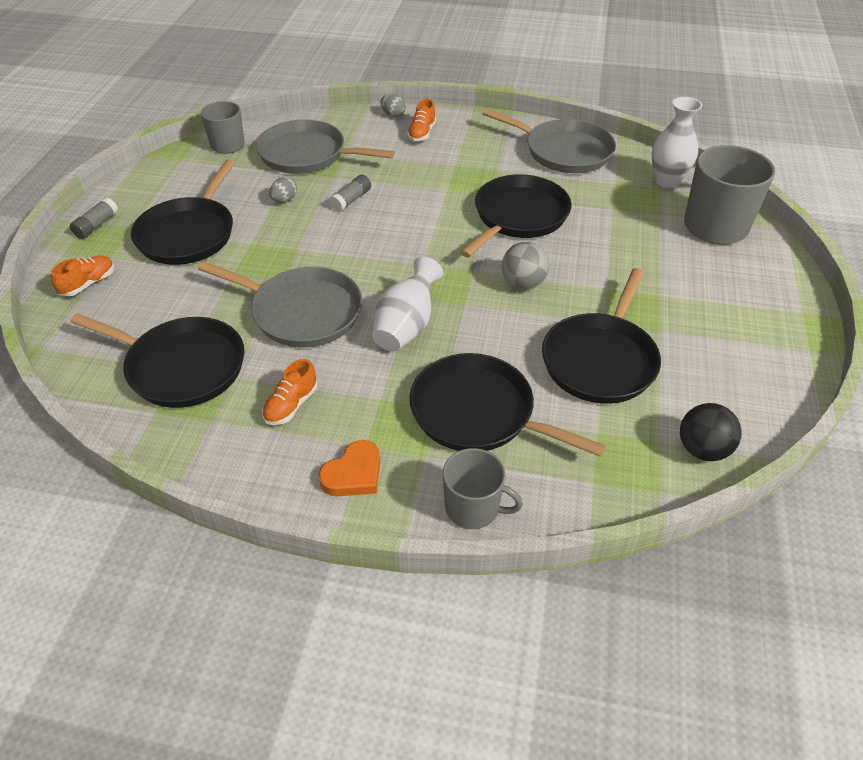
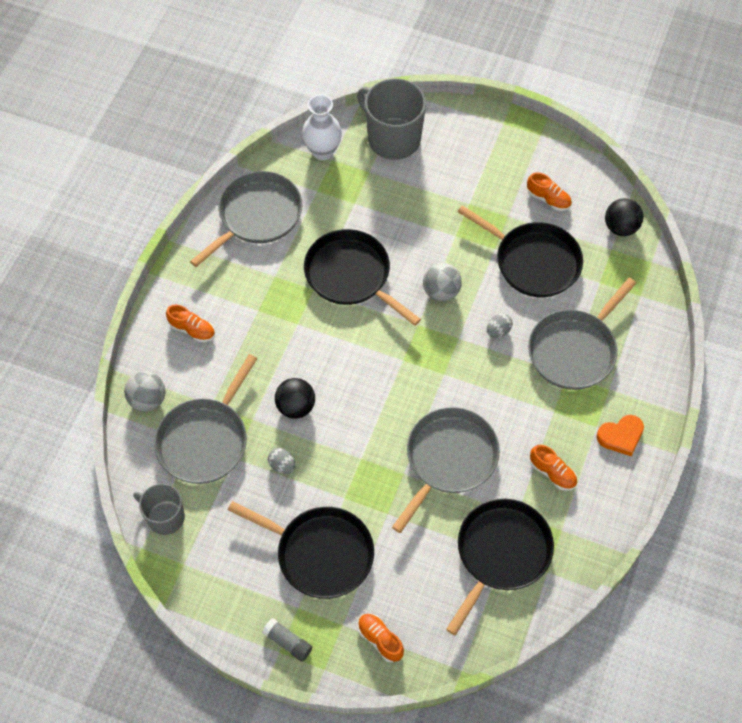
camera: 80 degrees left, 15 degrees up
(343, 121) = (148, 400): none -> grey ball
(351, 200) = (296, 406): grey glue stick -> black ball
(353, 474) = (621, 436): orange heart -> orange heart turned 105 degrees clockwise
(393, 114) = (147, 351): grey egg -> grey egg (498, 331)
(406, 326) = (478, 383): white vase -> none
(473, 508) = (655, 368): grey mug -> none
(478, 413) = (574, 350): black pan -> grey pan
(707, 366) = (548, 199): none -> orange shoe

